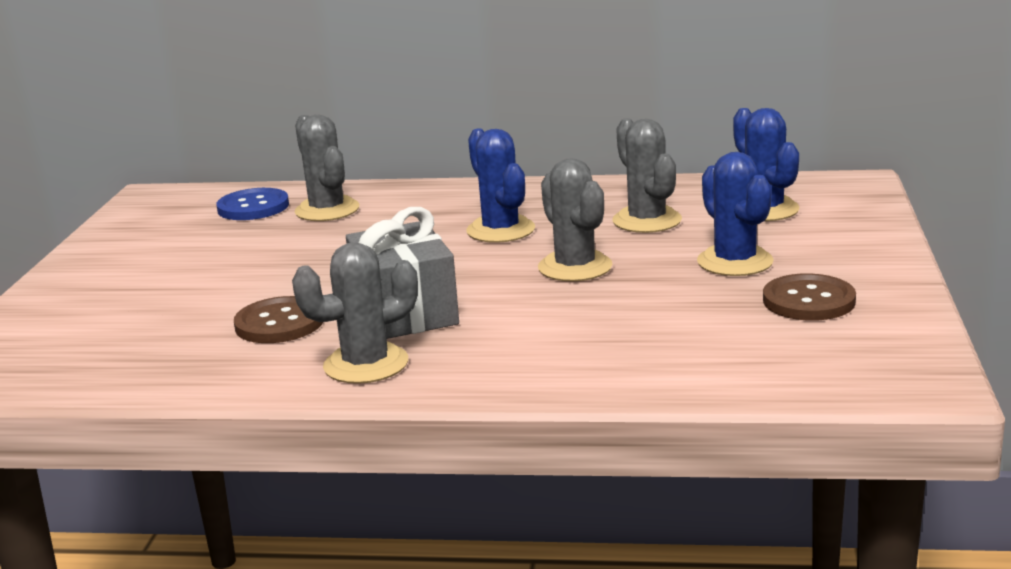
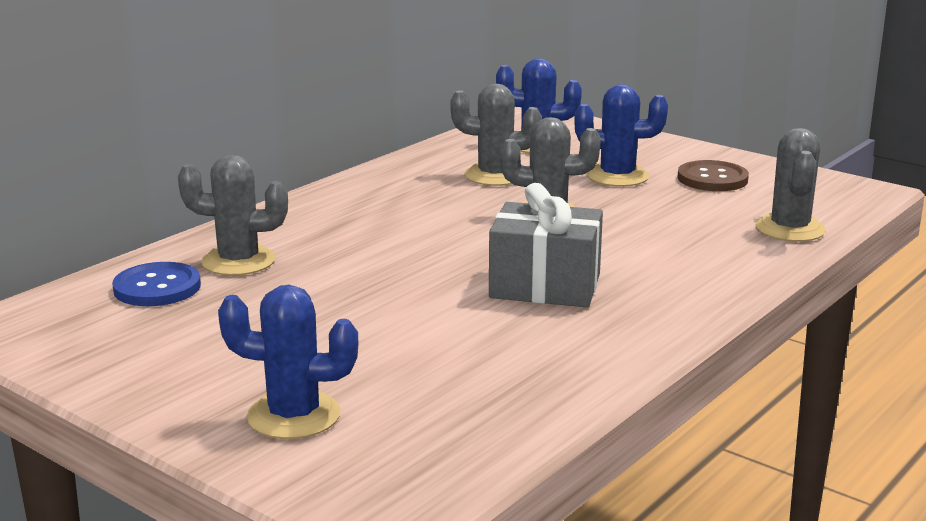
camera: 60 degrees left, 0 degrees up
(279, 323) = (490, 335): brown button -> none
(366, 364) = (630, 321): grey cactus -> grey cactus (790, 229)
(500, 230) = (425, 217): blue cactus -> blue cactus (293, 416)

